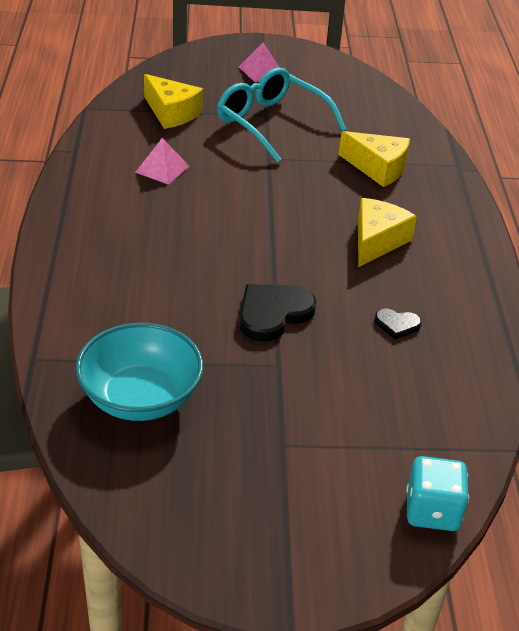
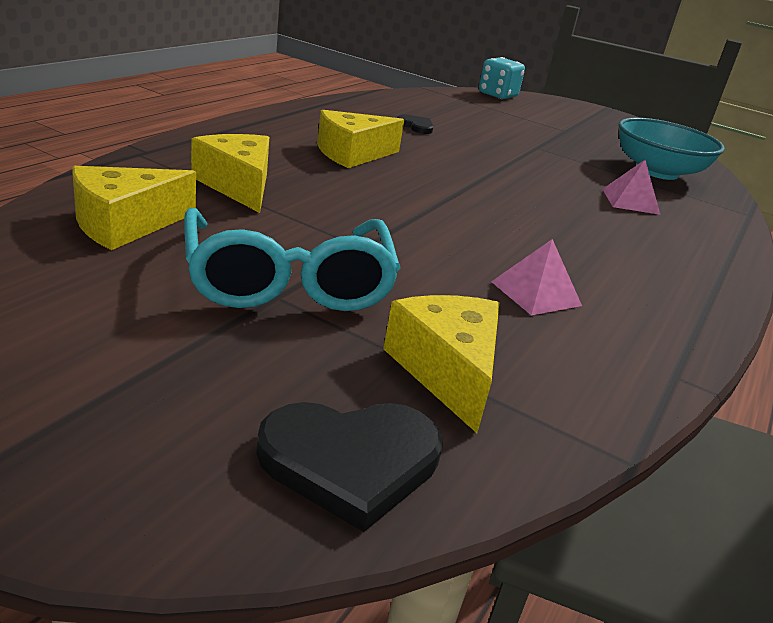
camera: 150 degrees left, 10 degrees down
(261, 71) = (137, 381): pink pyramid -> pink pyramid (630, 201)
(273, 313) = (513, 162): black heart -> black heart (351, 462)
(371, 119) = (125, 224): none -> yellow cheese

